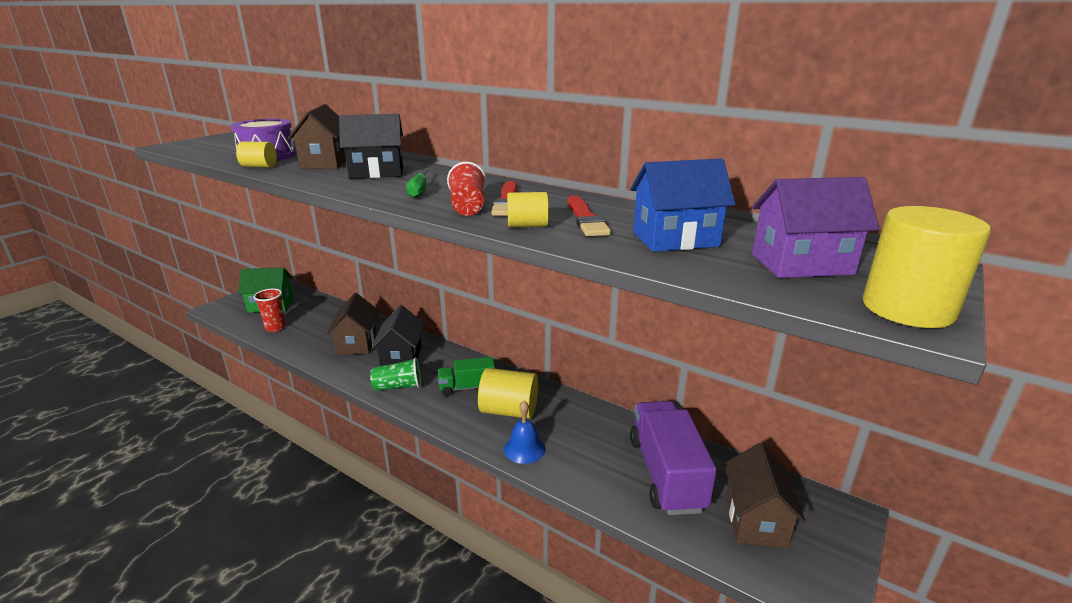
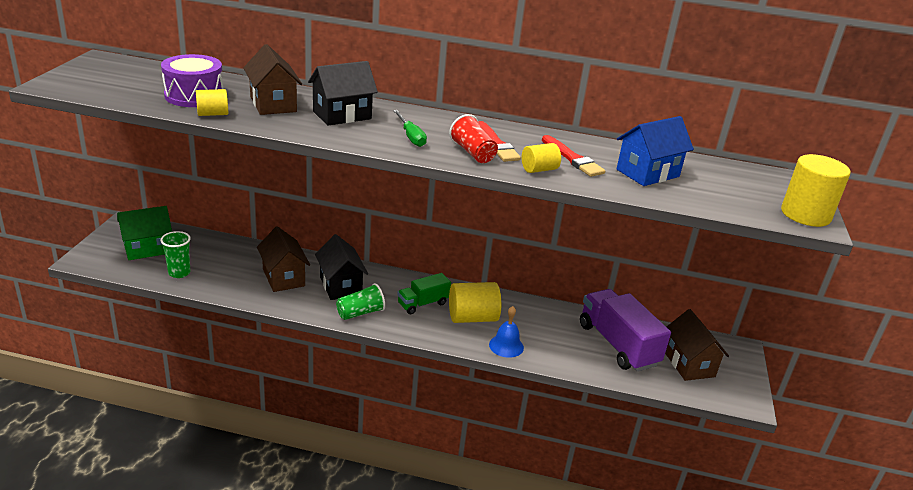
camera: 25 degrees left, 5 degrees up
(275, 327) = (179, 273): red cup -> green cup
(801, 264) = (734, 187): purple house -> none

